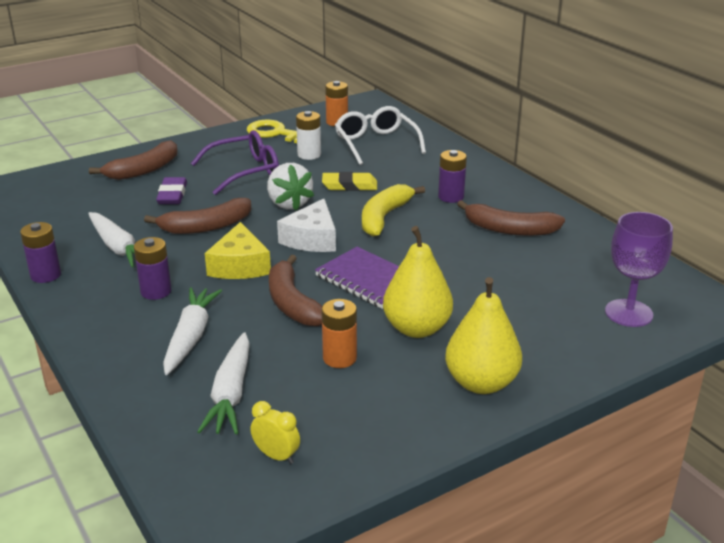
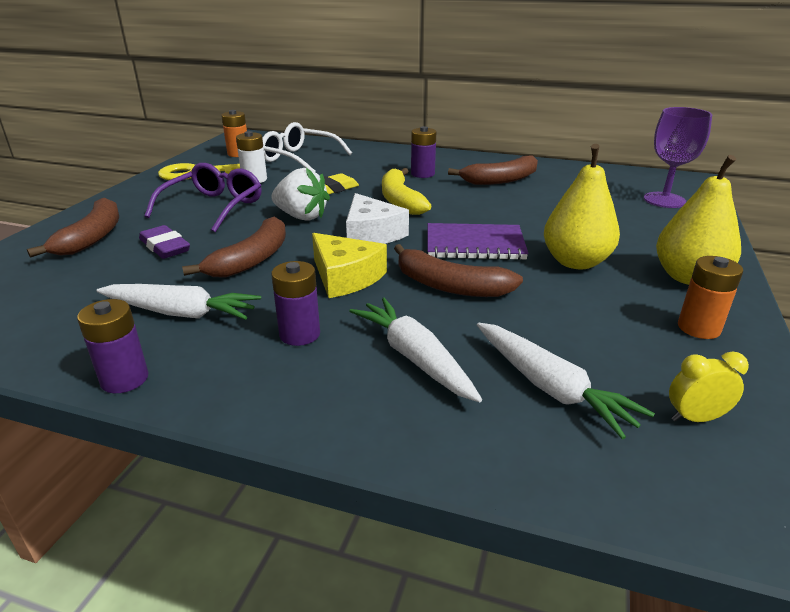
camera: 40 degrees left, 0 degrees up
(339, 358) = (570, 309): orange battery -> orange battery (698, 328)

